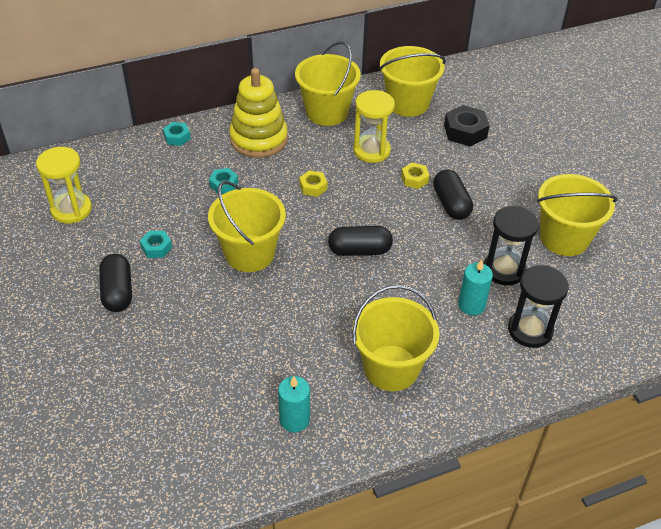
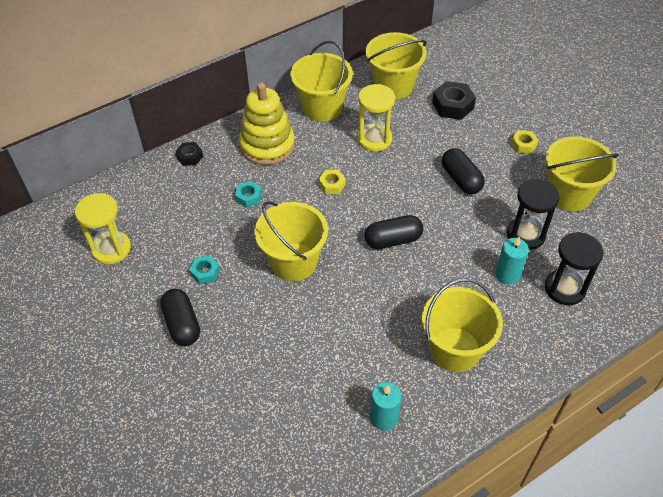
camera: 10 degrees left, 5 degrees up
(177, 137) = (190, 157): turquoise nut -> black nut
(414, 179) = (421, 160): yellow nut -> yellow nut (523, 145)

